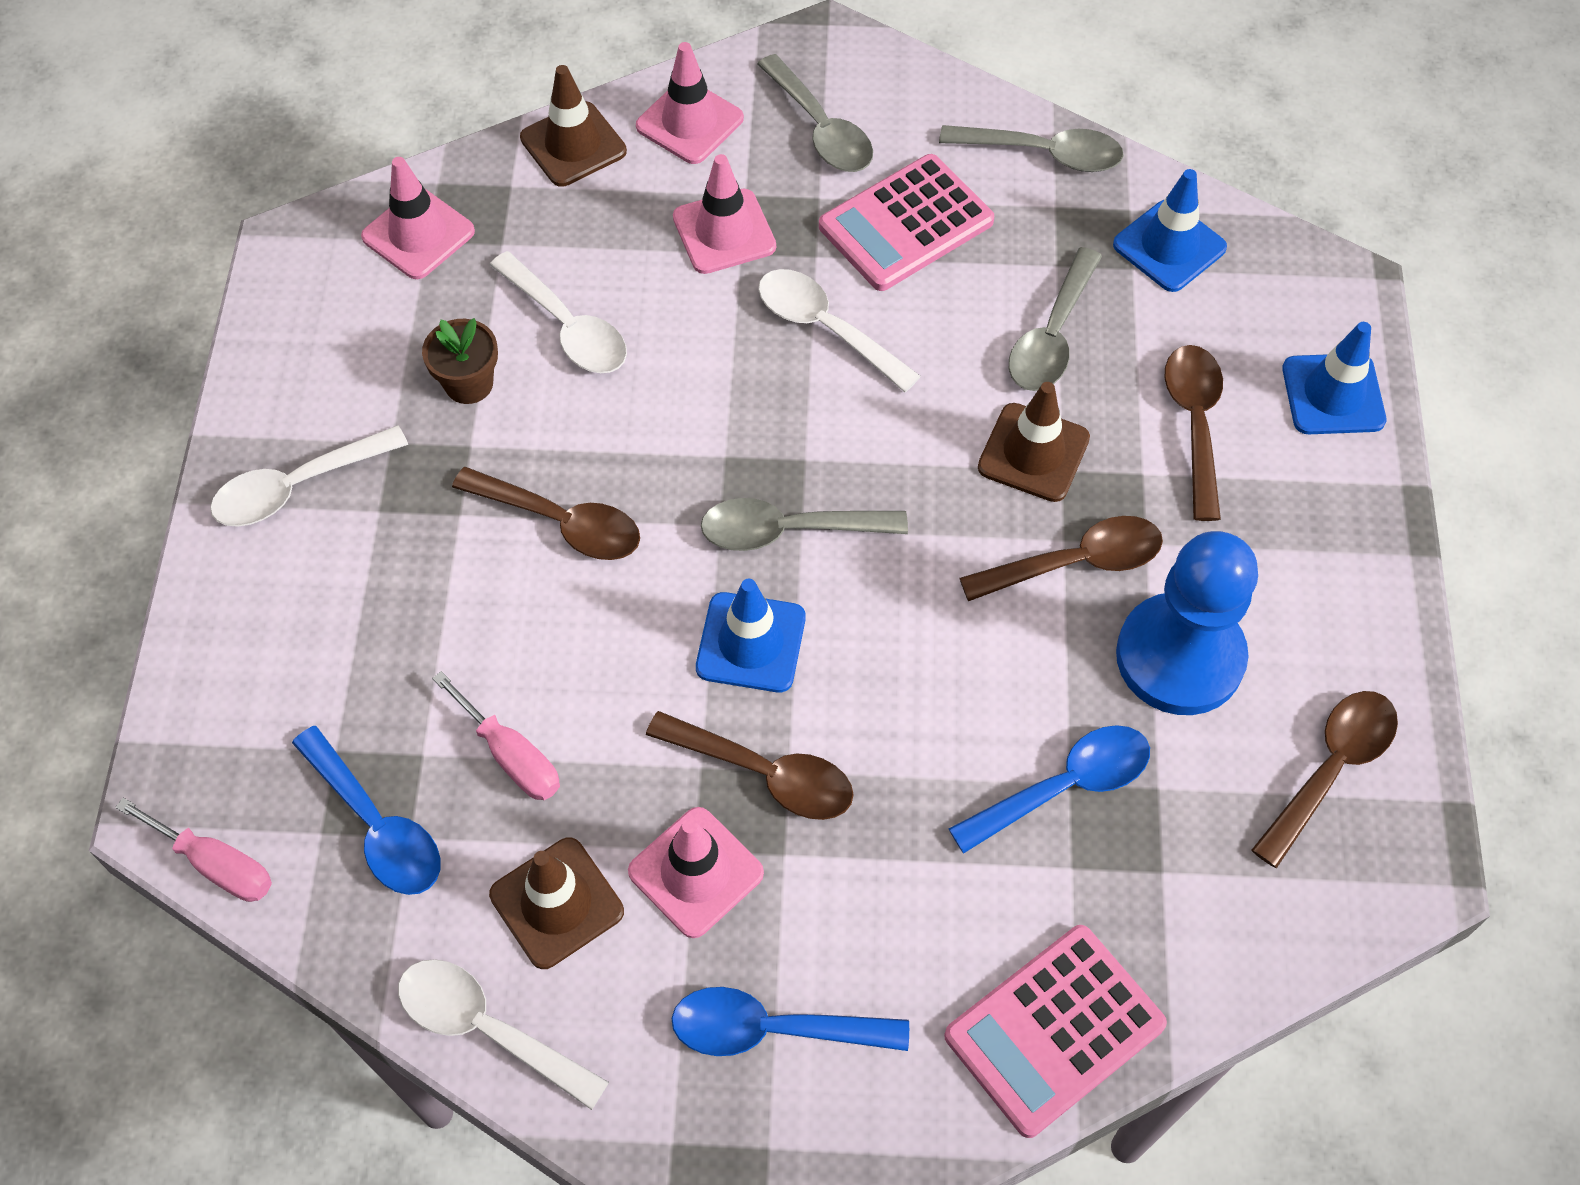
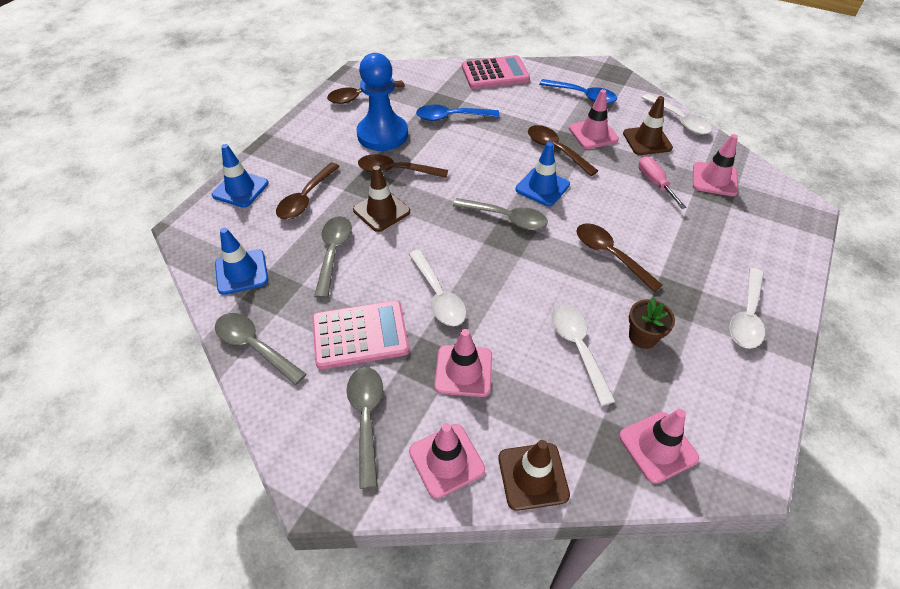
camera: 155 degrees left, 10 degrees down
(216, 864) = (783, 187): pink screwdriver -> none
(297, 487) = (746, 316): white spoon -> white spoon turned 120 degrees clockwise
(377, 826) = (714, 179): blue spoon -> pink traffic cone
(1052, 336) = (333, 253): grey spoon -> grey spoon turned 45 degrees counterclockwise

